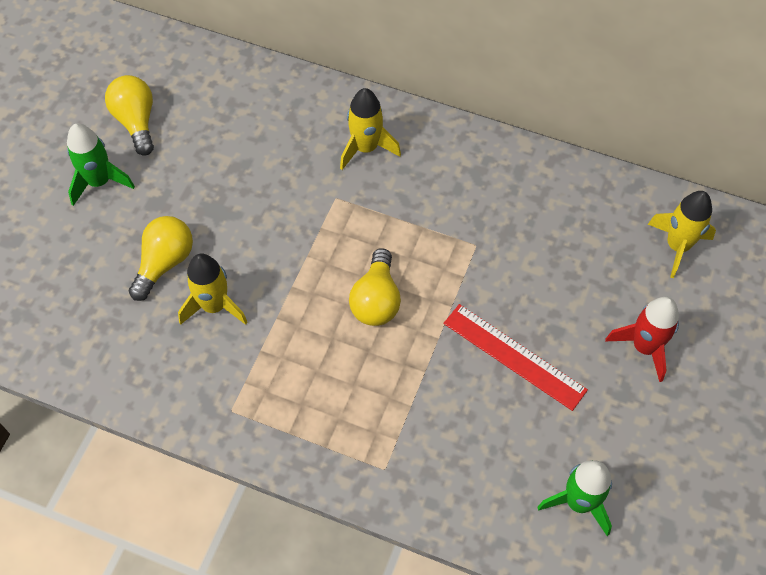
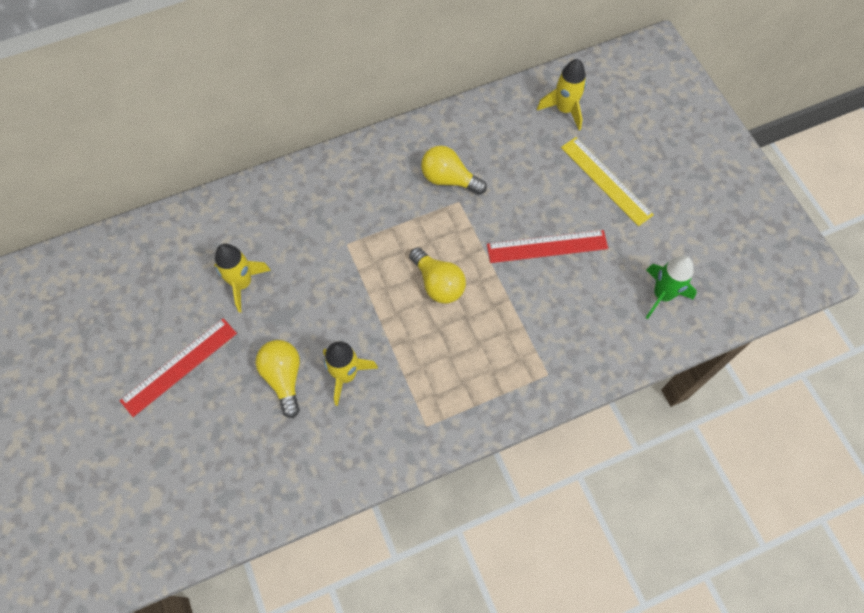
camera: 45 degrees left, 5 degrees up
(99, 182) = (179, 366): green rocket -> red ruler
(136, 122) = (160, 306): yellow light bulb -> yellow light bulb (449, 179)
(366, 148) = (331, 198): yellow rocket -> yellow rocket (242, 283)
(644, 347) = (606, 180): red rocket -> yellow ruler

